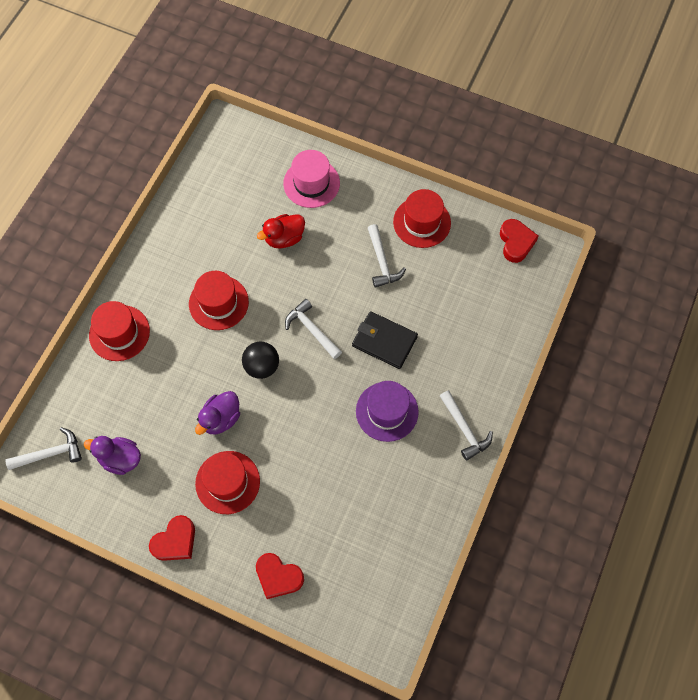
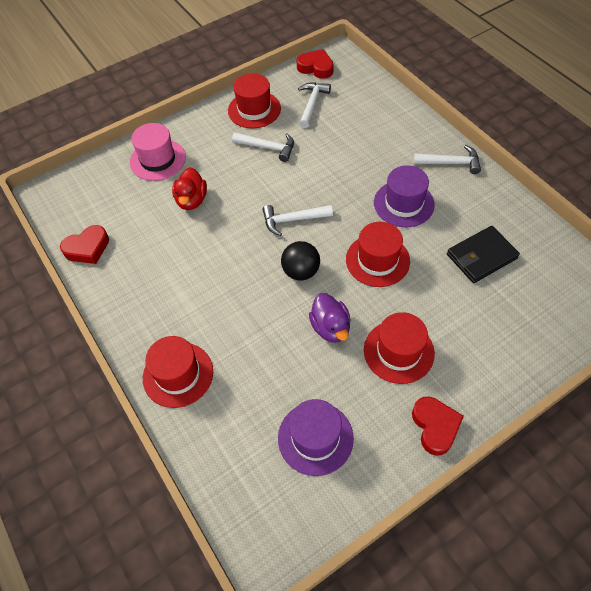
camera: 55 degrees left, 10 degrees down
(50, 453) = (264, 508): white hammer -> white hammer (312, 104)
(120, 459) = (315, 438): purple duck -> purple hat
(218, 303) = (213, 276): red hat -> red hat (377, 260)
(278, 577) = (516, 353): red heart -> red heart (87, 248)
(384, 341) = (339, 177): black wallet -> black wallet (481, 256)

